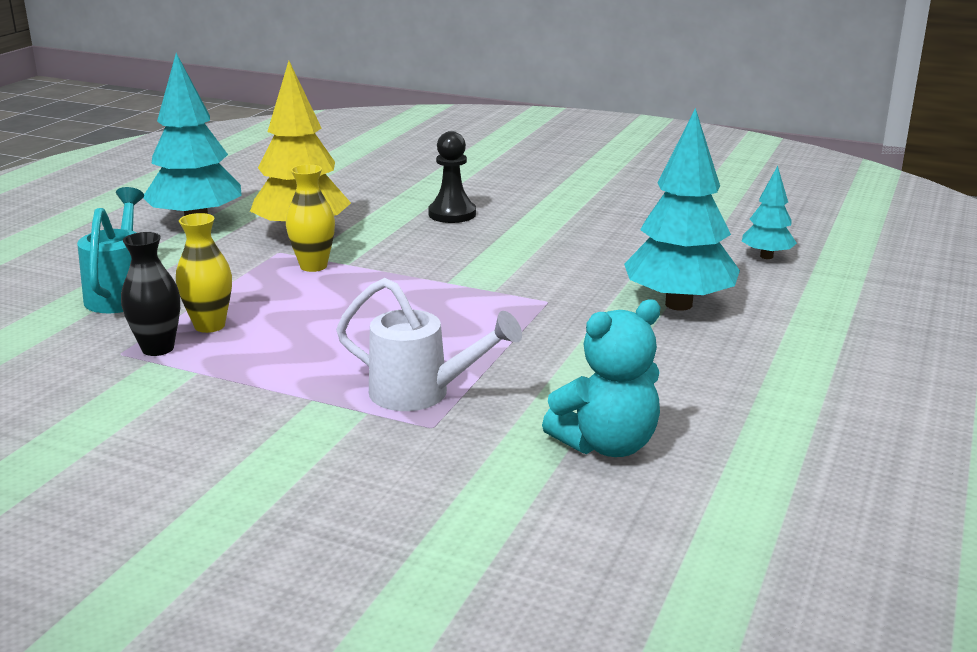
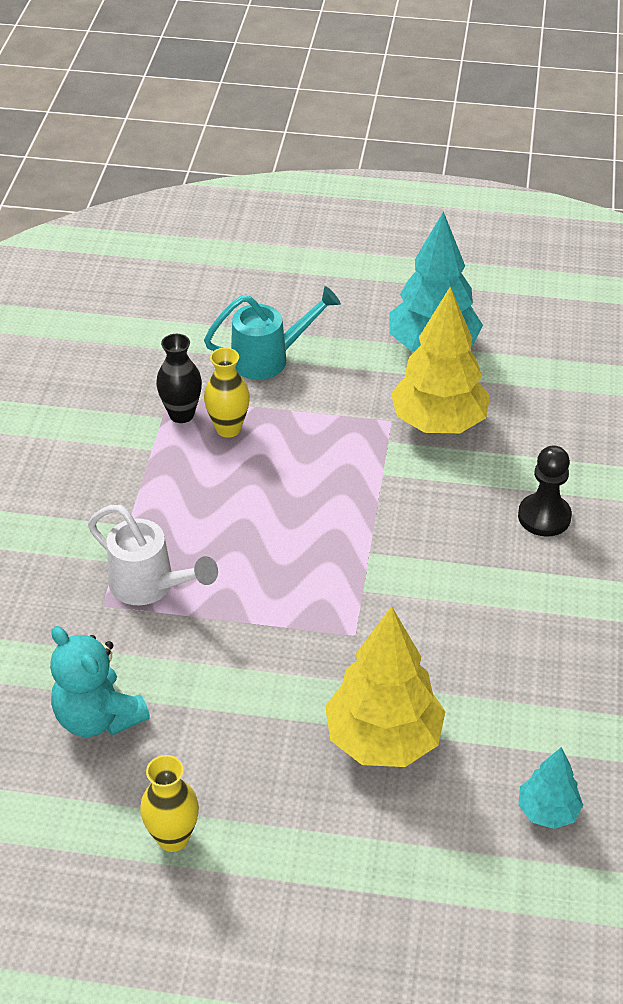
camera: 75 degrees right, 20 degrees up
(313, 266) = (367, 453): yellow vase -> yellow vase (173, 838)
(422, 394) = (151, 586): white watering can -> white watering can turned 60 degrees counterclockwise
(678, 304) = (383, 739): turquoise tree -> yellow tree

